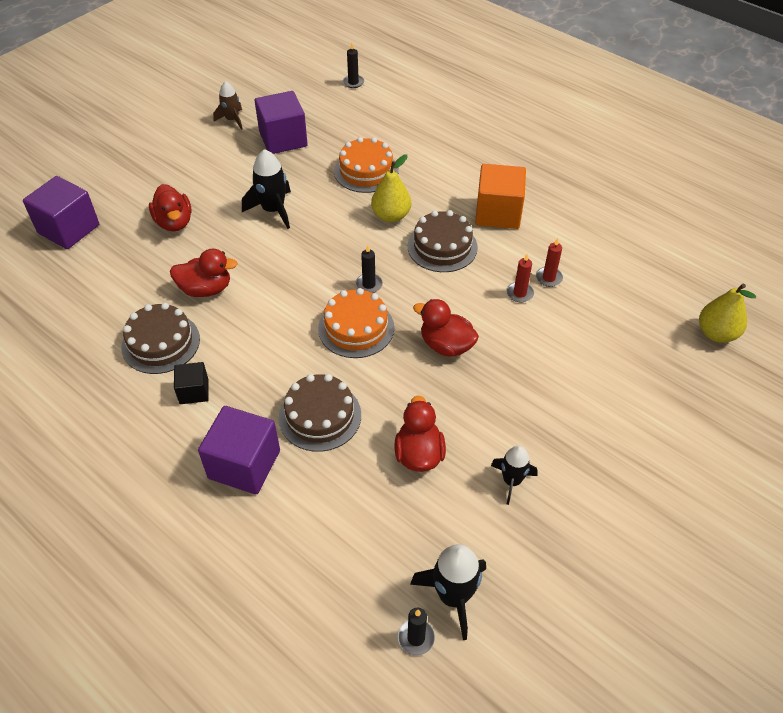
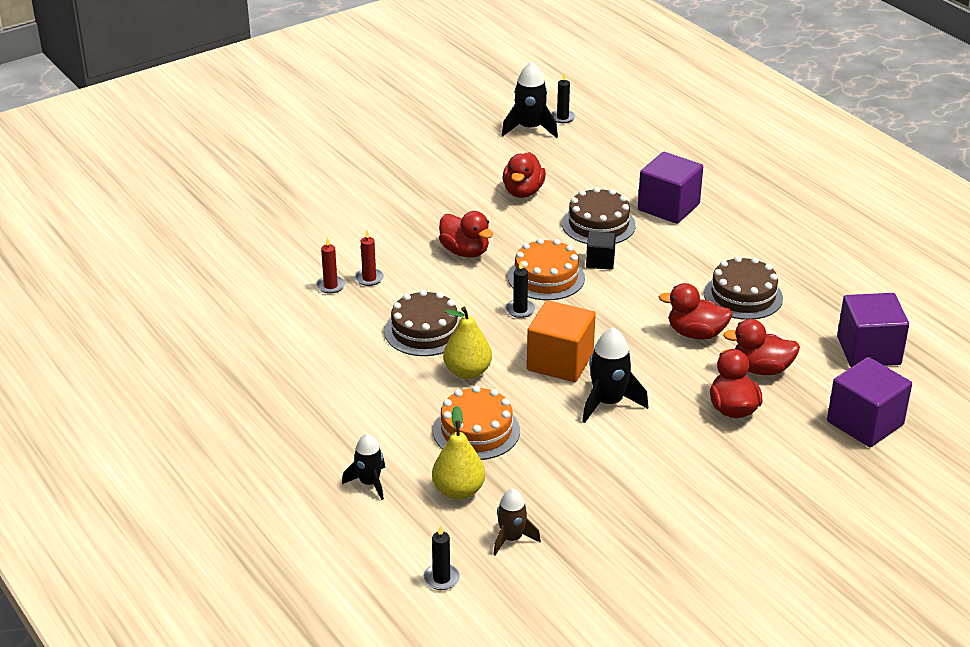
camera: 165 degrees left, 15 degrees down
(148, 263) = (761, 369): none -> red duck
(194, 391) = (710, 256): black cube -> black cube (600, 261)
(232, 120) = (647, 544): brown rocket -> brown rocket (511, 539)
(283, 139) = (576, 497): purple cube -> purple cube (868, 351)
(498, 213) = (341, 354): orange cube -> orange cube (560, 362)
(512, 481) = (457, 168): black rocket -> black rocket (369, 483)
(716, 333) = (210, 221): yellow pear -> yellow pear (458, 491)

